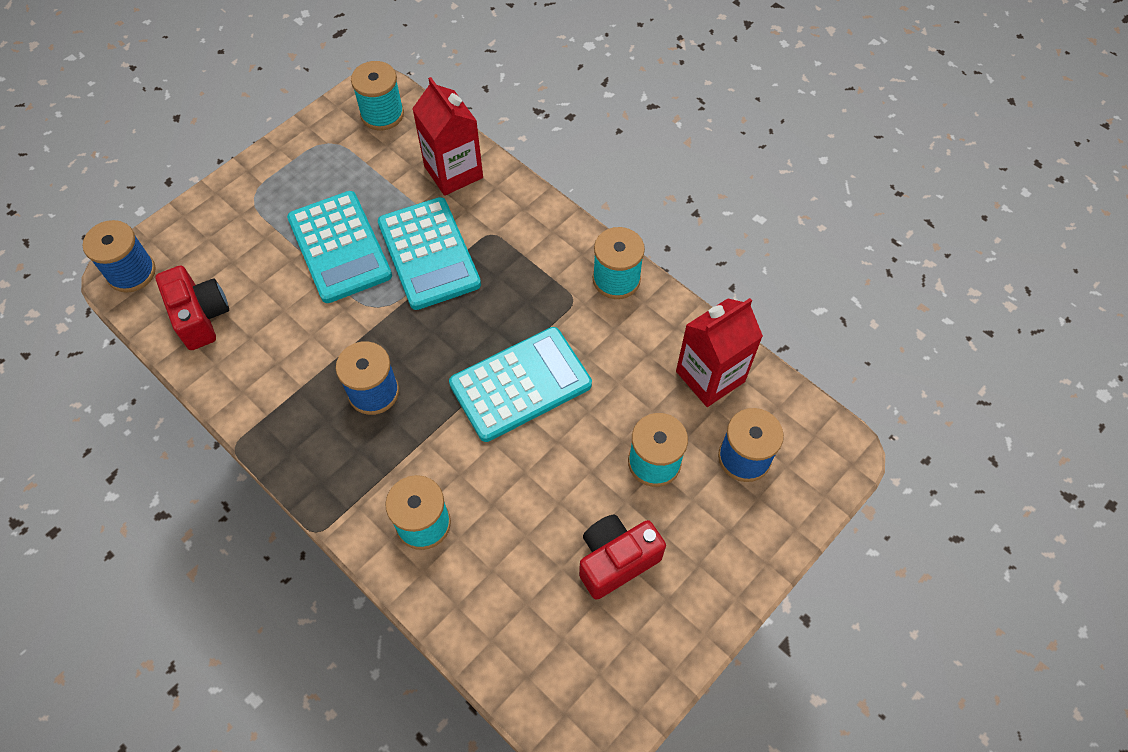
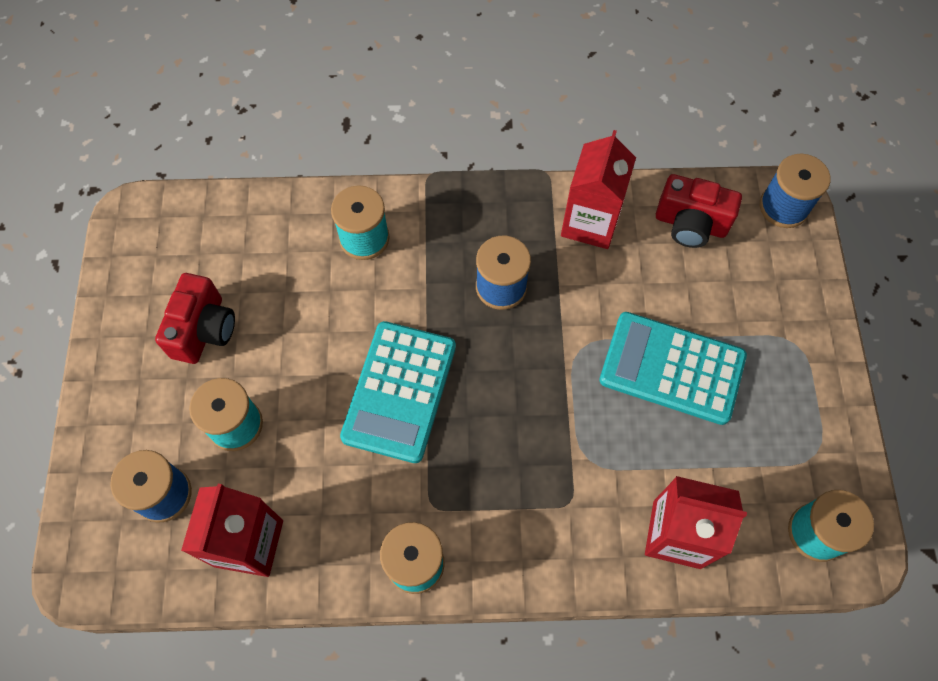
camera: 135 degrees right, 5 degrees up
(258, 380) = (590, 222): none -> red carton
(429, 254) = (597, 432): turquoise calculator -> none

